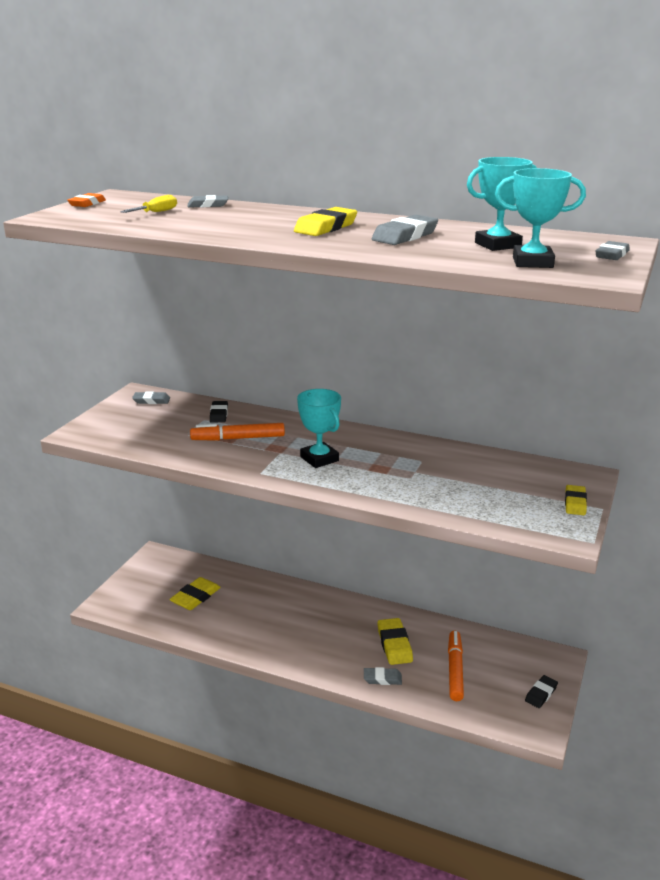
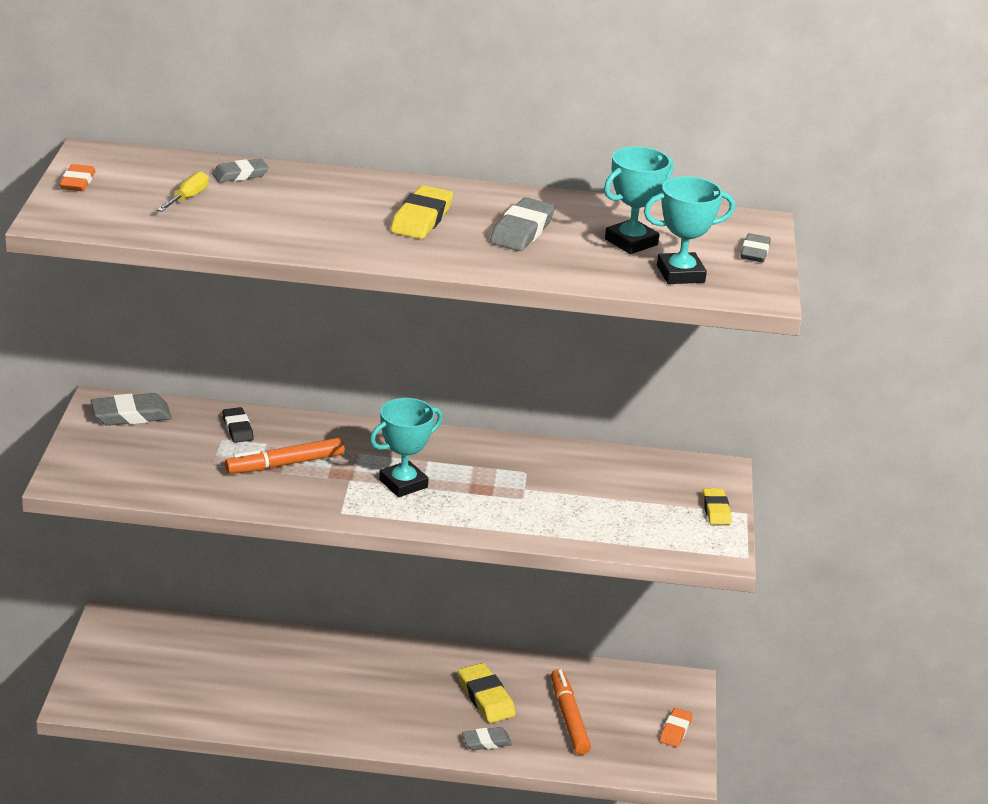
camera: 20 degrees left, 5 degrees up
(151, 401) = (131, 415): grey eraser -> grey eraser, size x1.56
(195, 597) = (200, 673): yellow eraser -> none
(319, 459) = (403, 483): turquoise trophy -> turquoise trophy turned 75 degrees counterclockwise
(541, 694) = (675, 730): black eraser -> orange eraser

